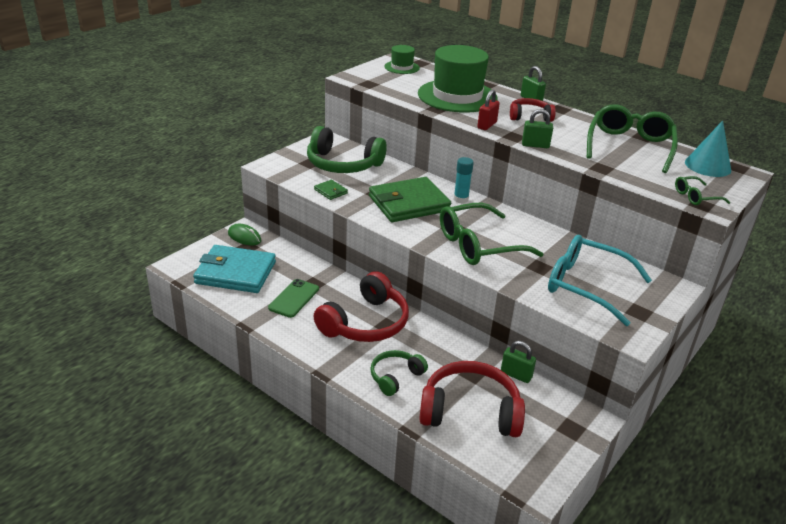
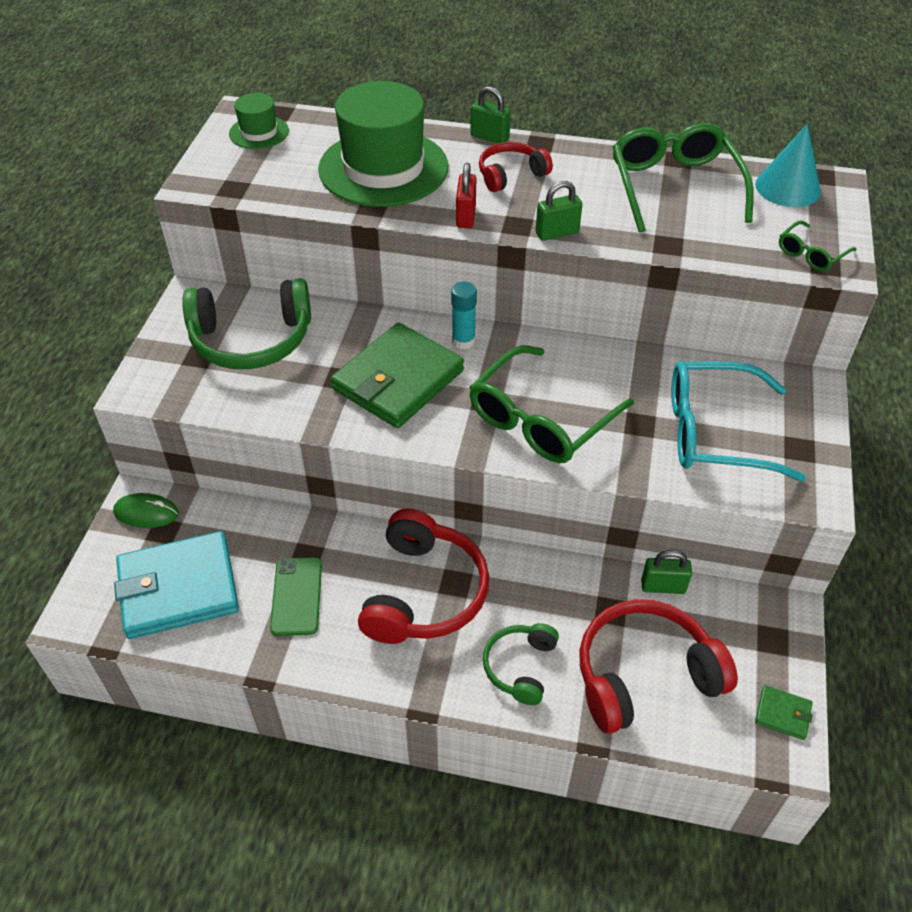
camera: 25 degrees left, 15 degrees up
(330, 191) = (270, 403): green wallet -> green wallet (782, 714)

